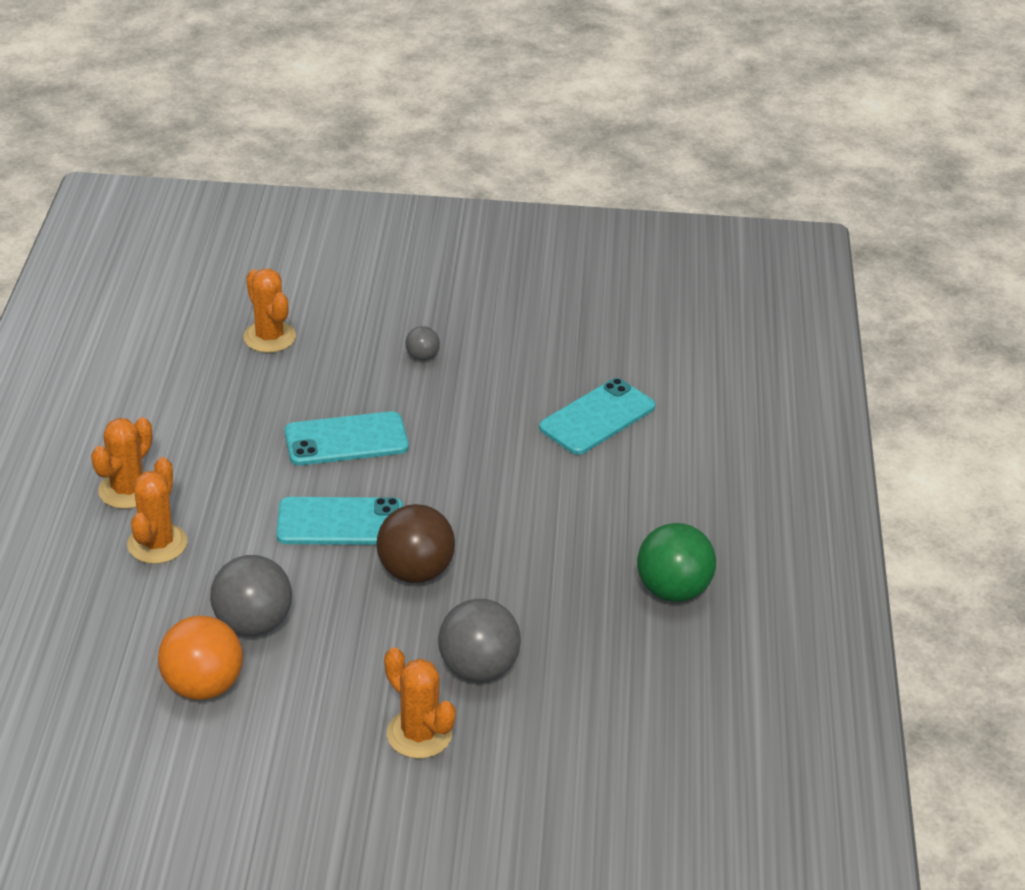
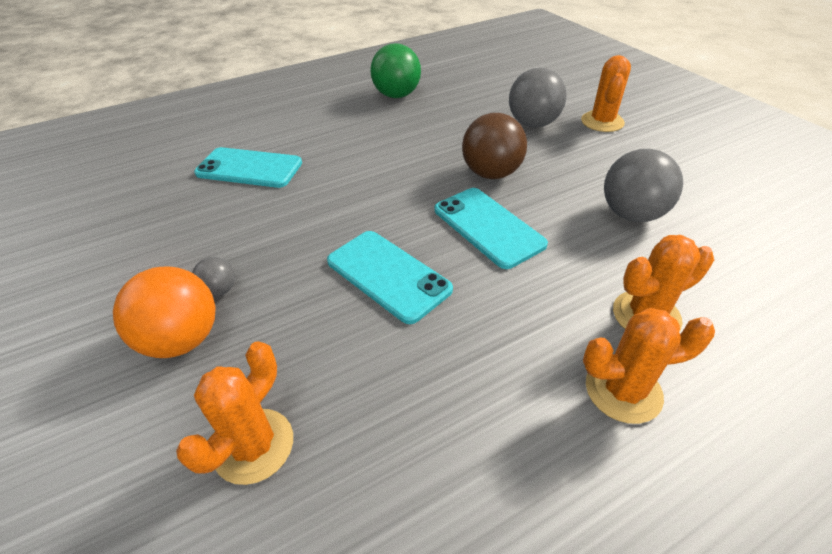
camera: 120 degrees left, 5 degrees up
(203, 686) = (707, 206): orange ball -> orange ball (182, 339)

